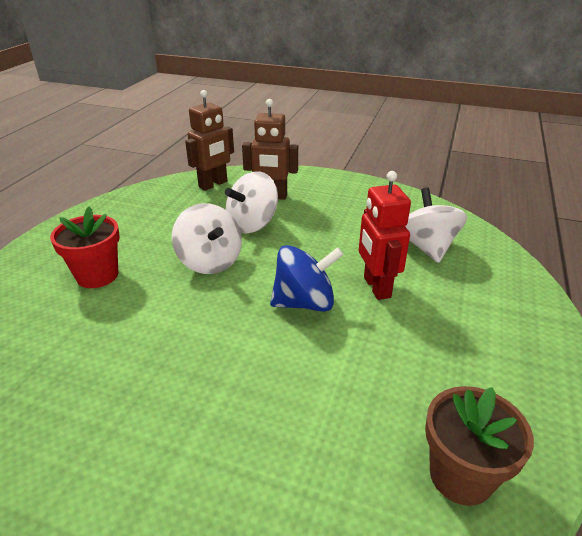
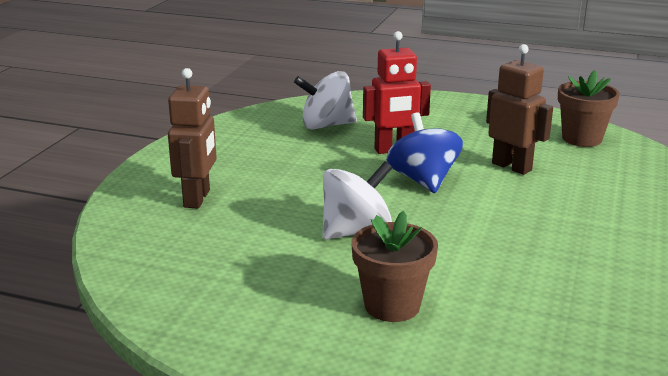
camera: 90 degrees left, 10 degrees down
(97, 275) = (392, 305): red flower pot -> brown flower pot
(213, 184) = (144, 242): brown robot -> brown robot (512, 167)
(252, 224) = (270, 209): white spinning top -> none

